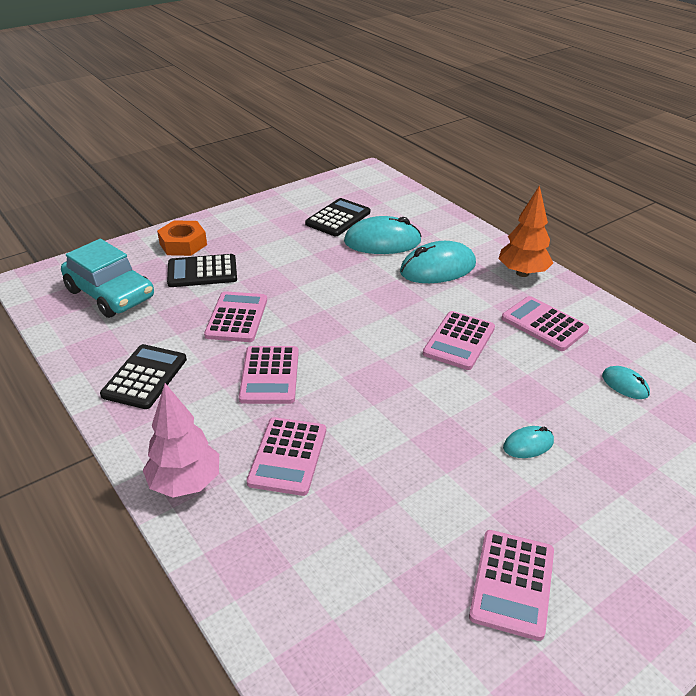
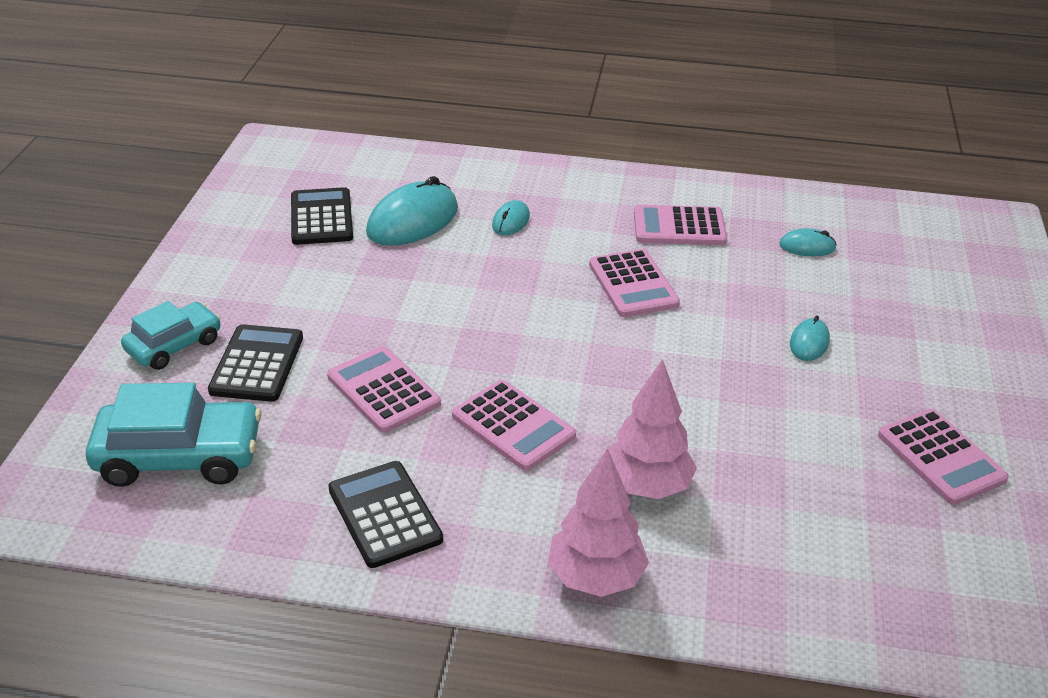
camera: 45 degrees left, 0 degrees up
(183, 244) = (174, 345): orange nut -> turquoise car
(202, 272) = (257, 364): black calculator -> black calculator turned 150 degrees clockwise
(288, 456) = (646, 486): pink calculator -> pink tree
(437, 268) = (510, 221): turquoise mouse -> turquoise mouse, size x0.51
(522, 273) = (594, 185): orange tree -> none

